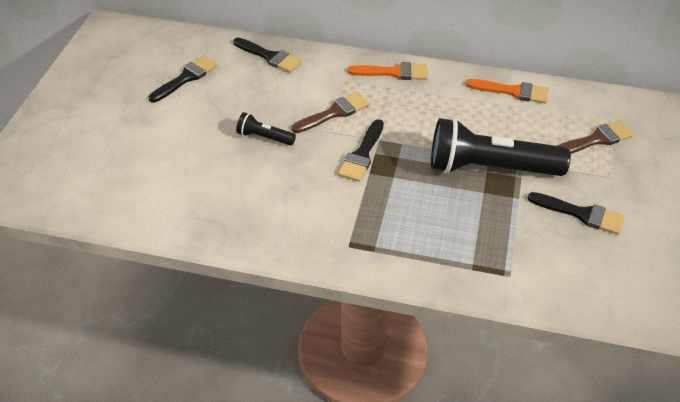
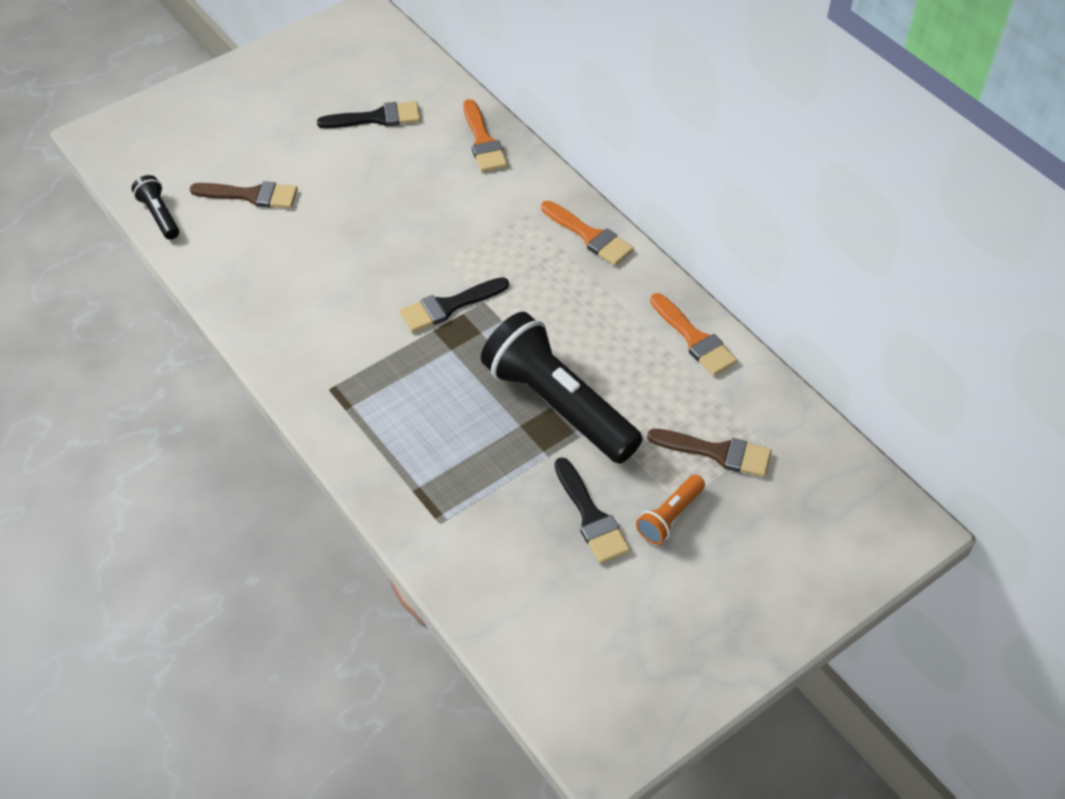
camera: 40 degrees right, 5 degrees up
(264, 137) = (378, 228): black flashlight -> black flashlight (159, 215)
(270, 57) = (483, 141): black brush -> orange brush
(334, 113) = (474, 244): brown brush -> brown brush (251, 195)
(617, 186) = (669, 516): none -> orange flashlight

